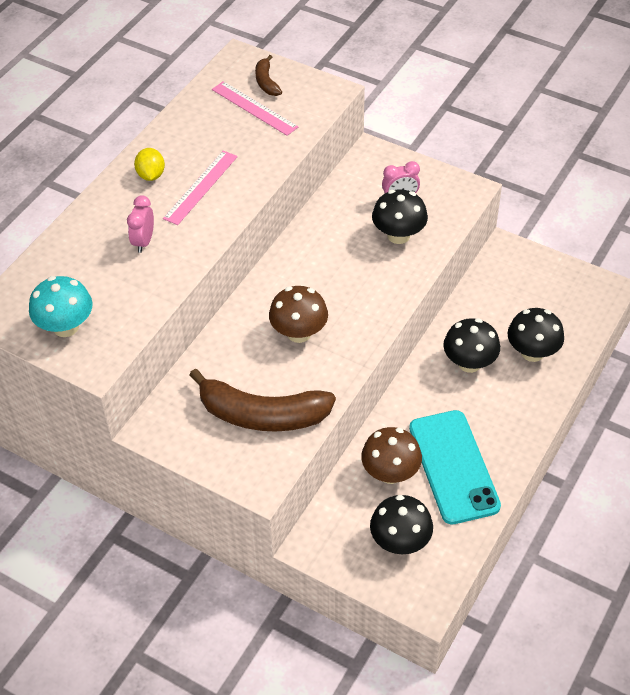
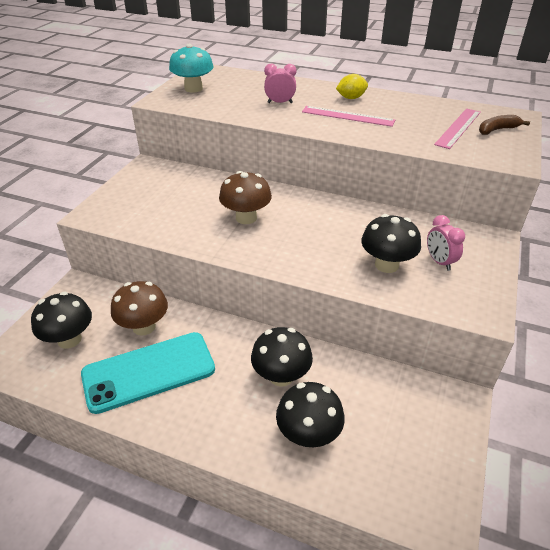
camera: 80 degrees right, 10 degrees down
(262, 415) = (158, 208): brown banana -> none

